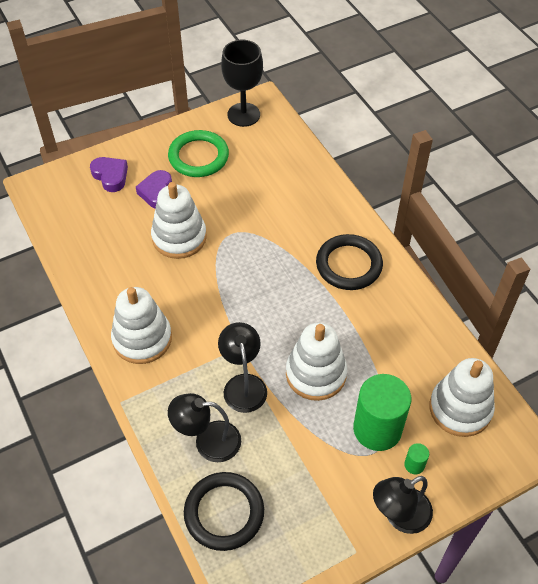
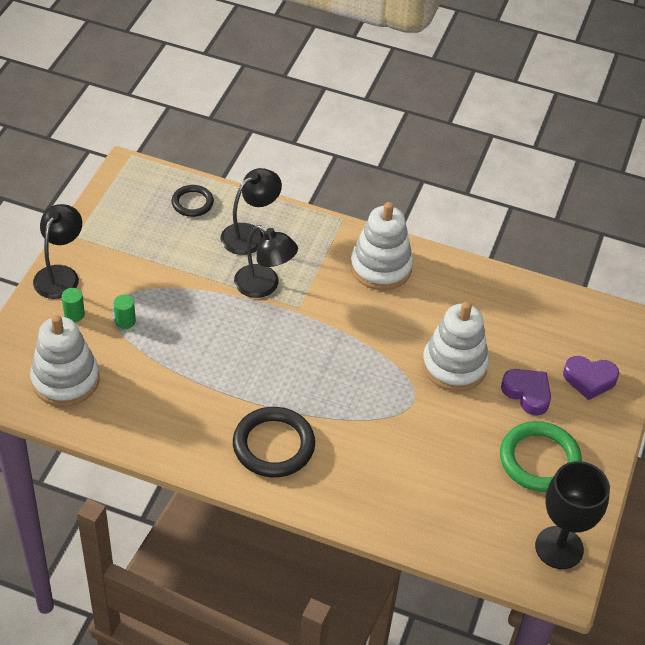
camera: 135 degrees right, 5 degrees down
(224, 513) = (192, 203): black ring -> black ring, size x0.59
(316, 374) = (213, 330): white stacking toy -> none
(377, 429) = (125, 321): green cylinder -> green cylinder, size x0.41

